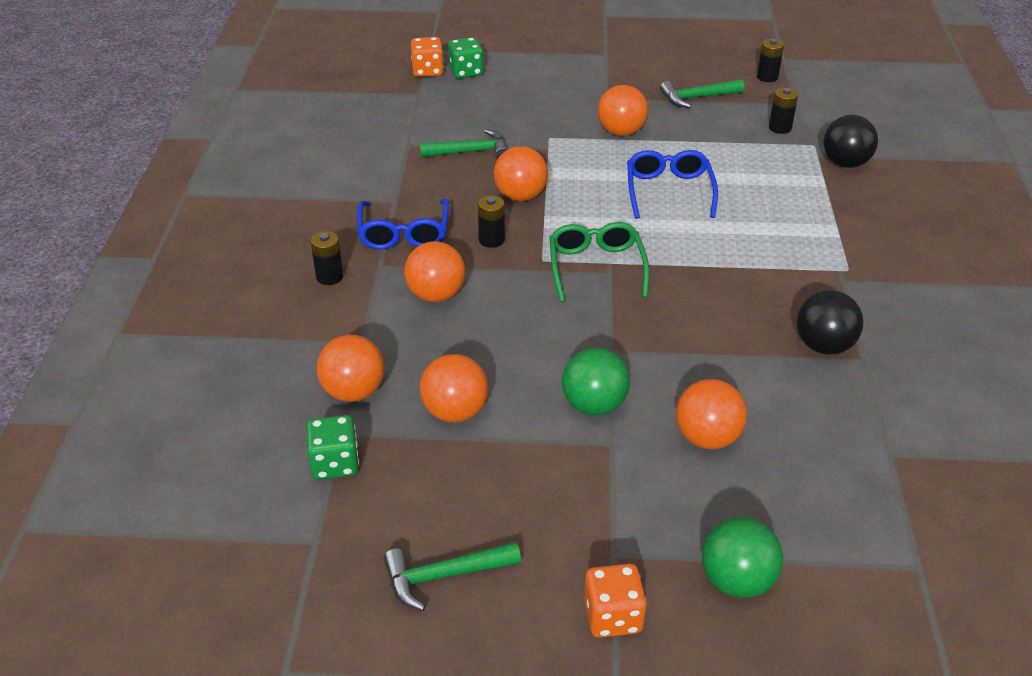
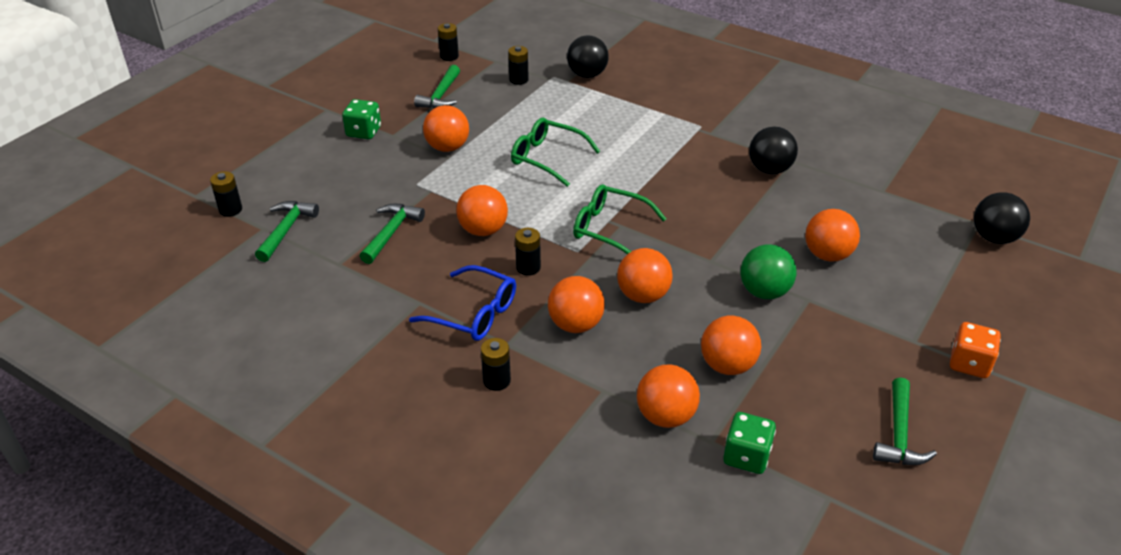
camera: 60 degrees left, 0 degrees up
(426, 104) = (286, 230): none -> green hammer
(427, 71) = (230, 210): orange dice -> black battery
(466, 72) = (261, 189): green dice -> green dice (364, 132)
(513, 322) = (643, 295): none -> orange ball
(669, 191) = (547, 158): blue glasses -> green glasses
(736, 581) = (960, 297): green ball -> none
(901, 591) = (994, 238): none -> black ball

